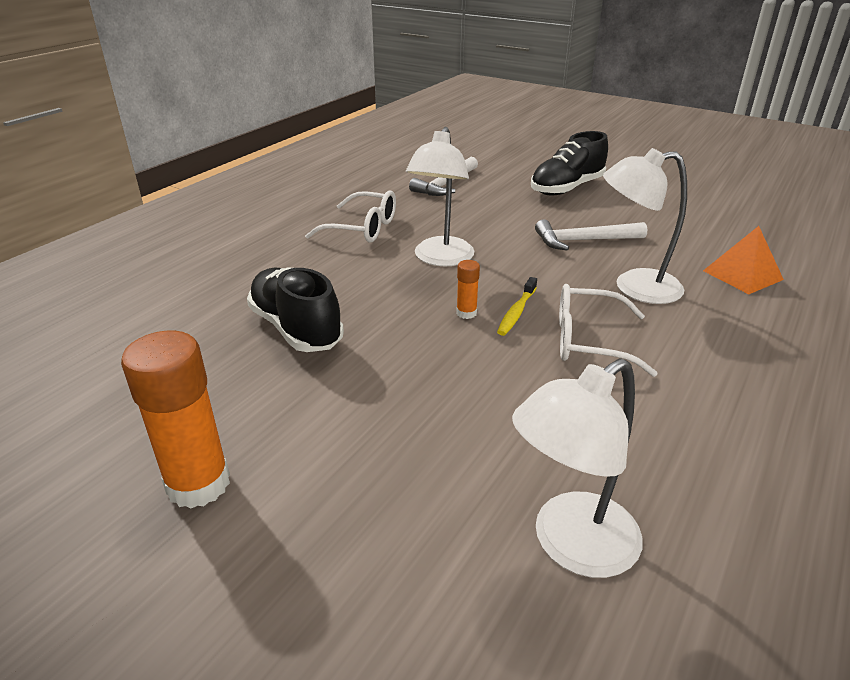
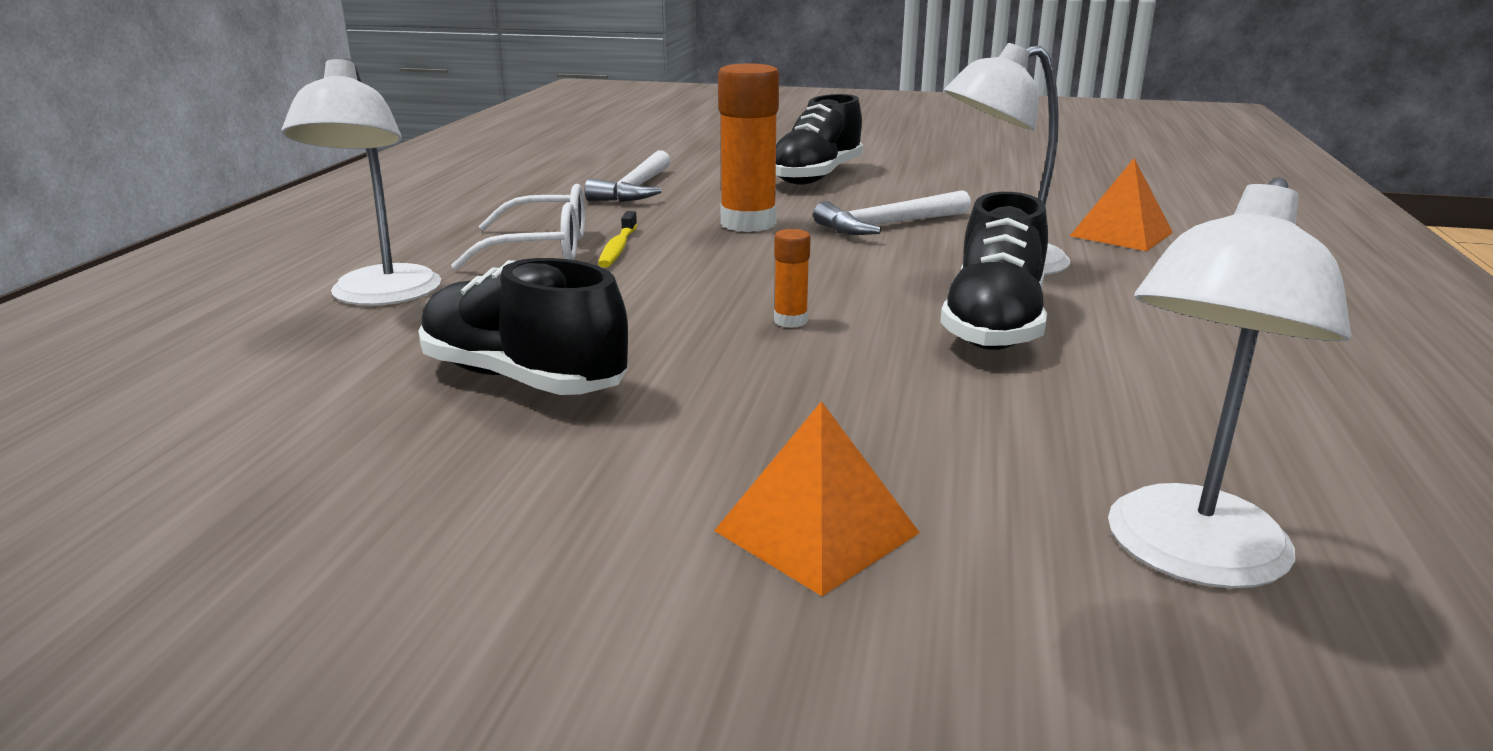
camera: 20 degrees left, 10 degrees down
(198, 484) = (499, 621): orange glue stick -> orange glue stick (748, 223)
(378, 471) = (816, 532): none -> orange pyramid
(441, 259) = (698, 267): white lamp -> white lamp (381, 296)
(516, 312) = (864, 309): yellow toothbrush -> yellow toothbrush (618, 248)
(589, 341) = (994, 325): white glasses -> black shoe

